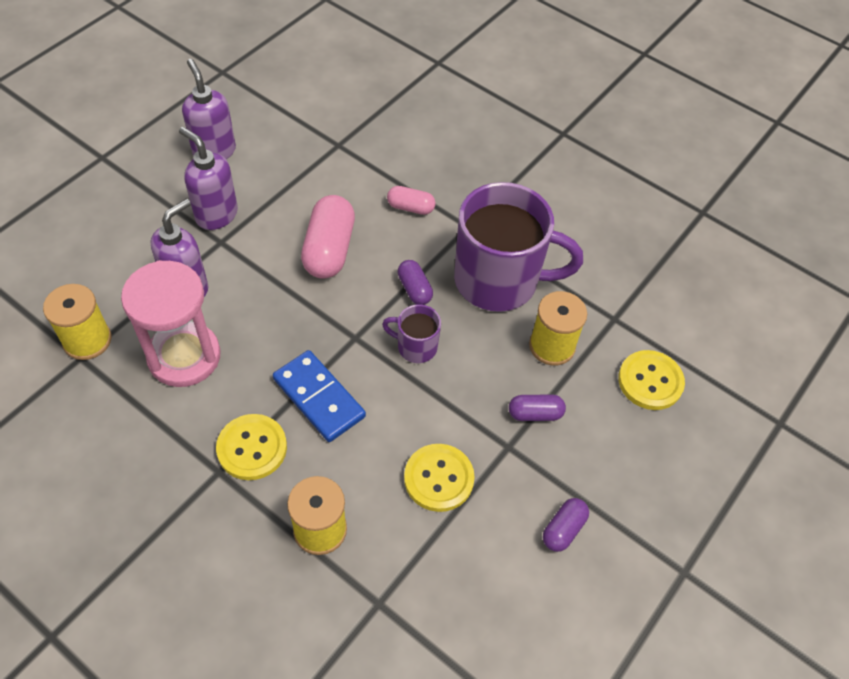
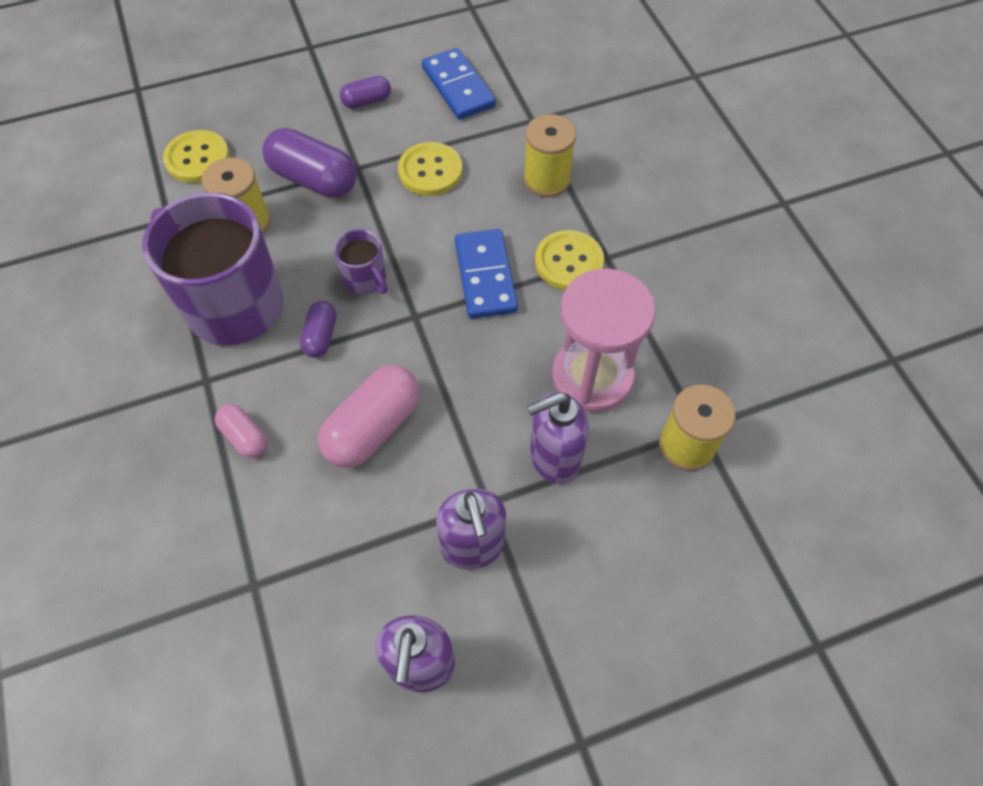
camera: 145 degrees left, 5 degrees up
(486, 604) = (458, 87): none -> blue domino
(535, 414) = (314, 179): purple capsule -> purple capsule, size x1.84

